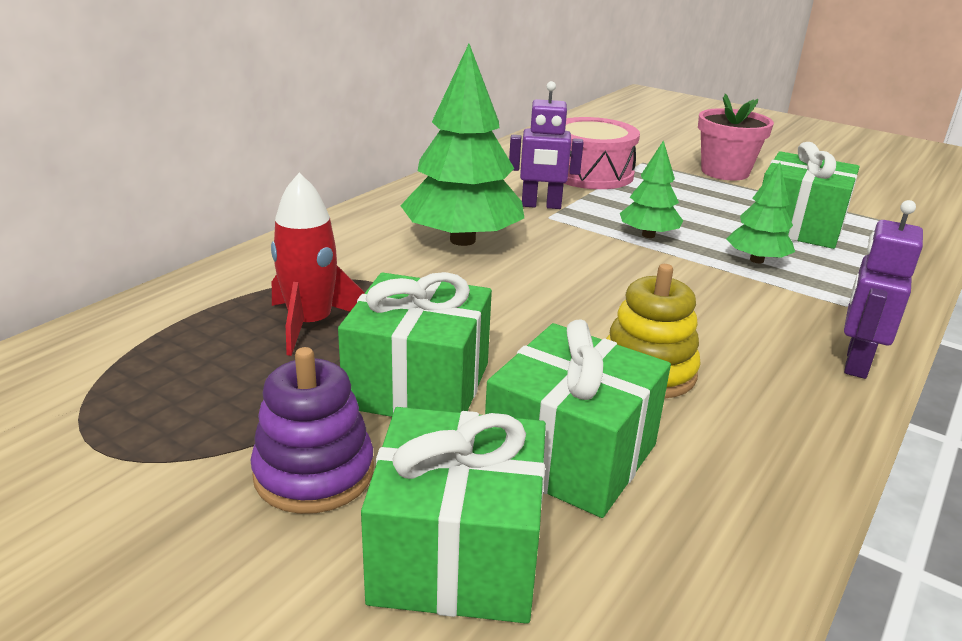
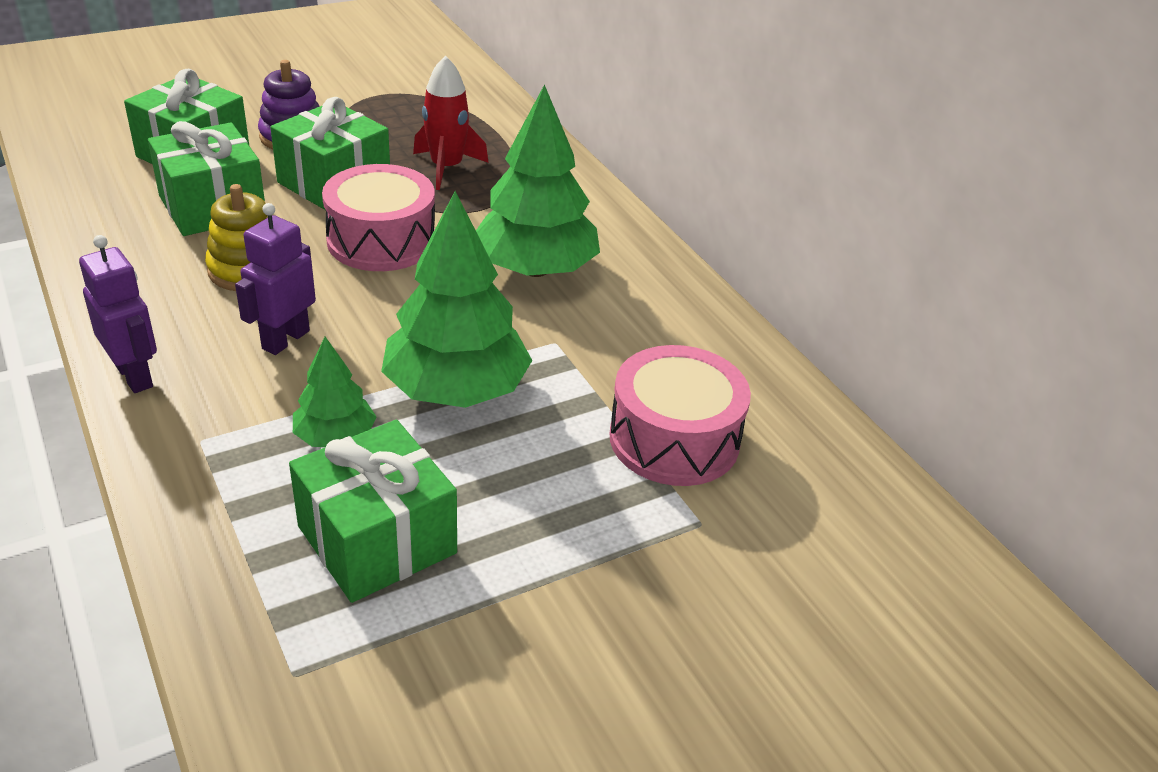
camera: 115 degrees right, 10 degrees up
(504, 317) = (381, 240): none -> pink drum
(541, 205) = (589, 350): purple robot -> purple robot (285, 339)
(648, 235) = (456, 390): green tree -> green tree, size x1.89
(725, 172) = (610, 599): pink flower pot -> none

